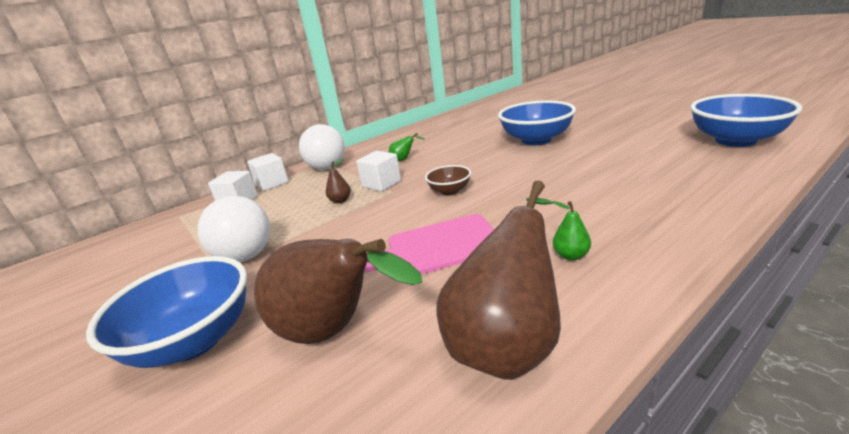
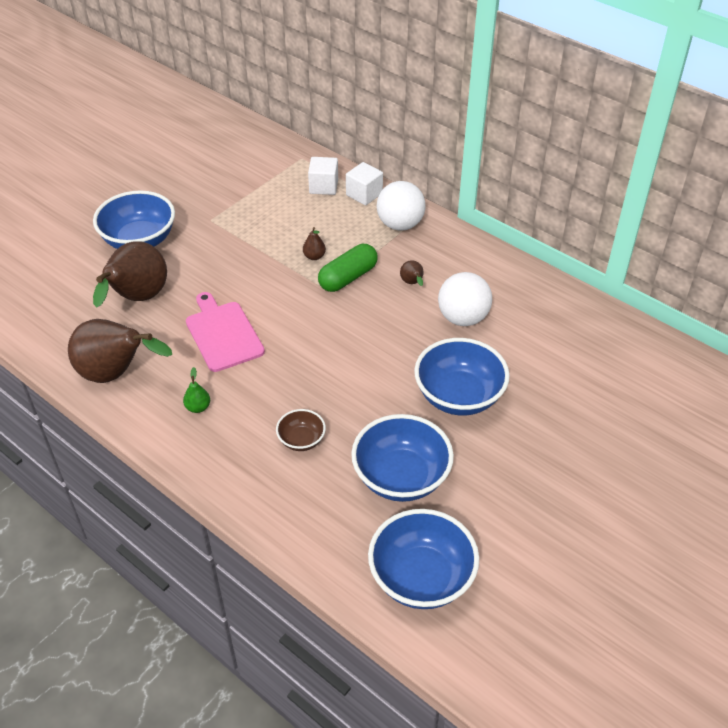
camera: 75 degrees right, 20 degrees up
(246, 256) = (227, 228): white ball -> white ball (463, 318)
(381, 184) = (348, 277): white cube -> green capsule
(404, 160) = (412, 283): green pear -> brown pear
(449, 191) = (322, 330): brown bowl -> brown bowl (301, 440)
(632, 152) = (401, 477): none -> blue bowl

